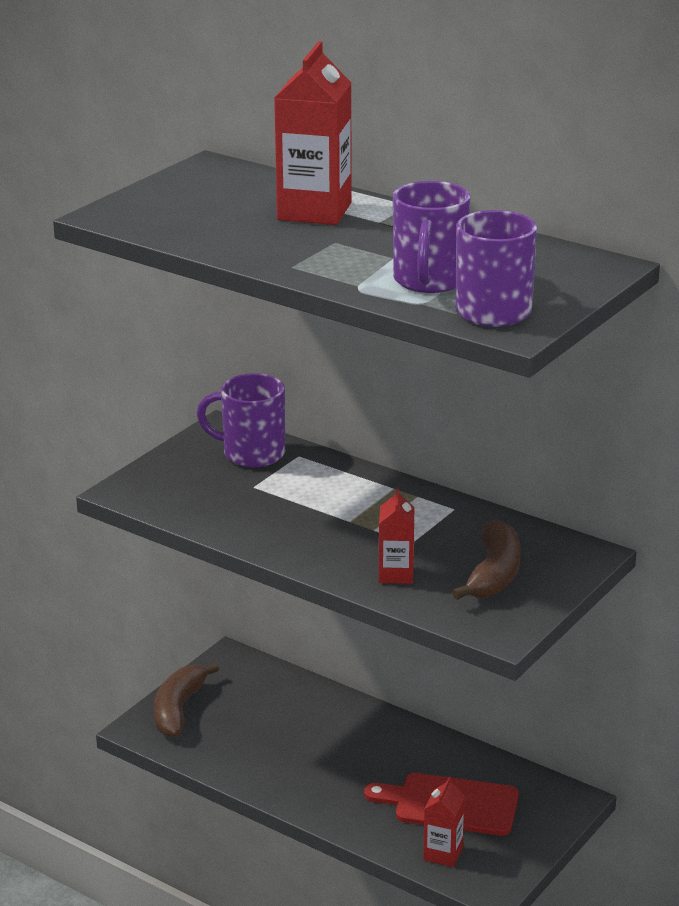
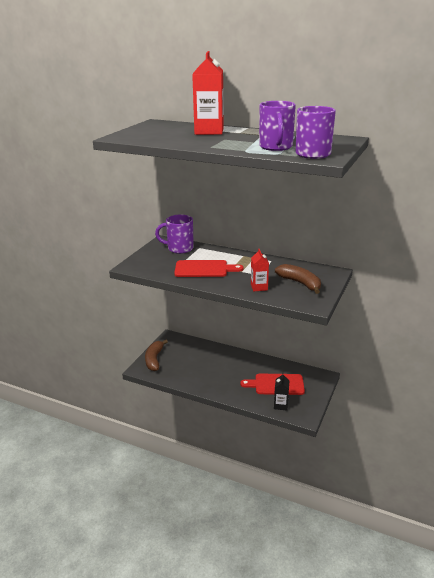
camera: 10 degrees left, 0 degrees up
(289, 514) = (204, 269): none -> red cutting board
(443, 853) = (280, 405): red carton -> black carton
(494, 574) = (300, 283): brown banana -> brown banana turned 45 degrees counterclockwise

